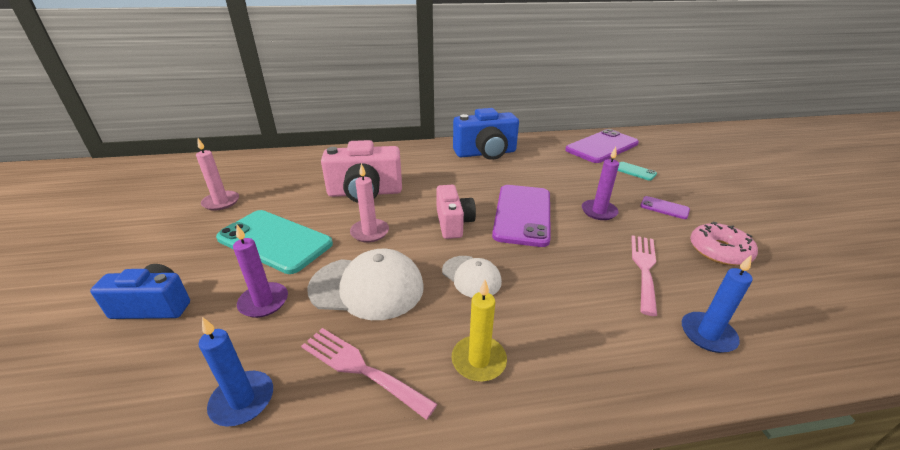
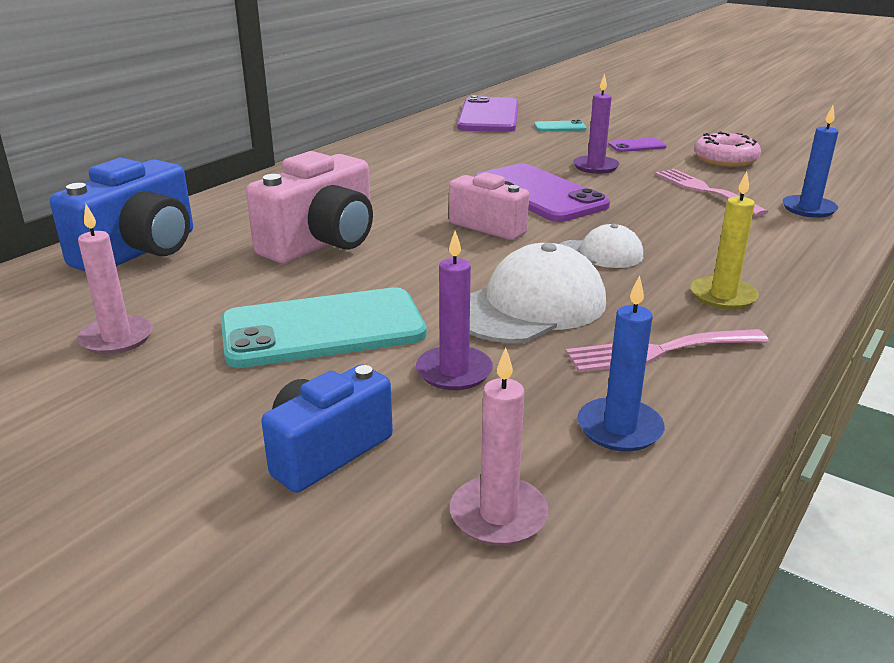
camera: 45 degrees left, 5 degrees down
(370, 232) = (421, 270): pink candle -> pink candle (498, 515)
(485, 153) = (380, 158): blue camera -> blue camera (140, 251)

